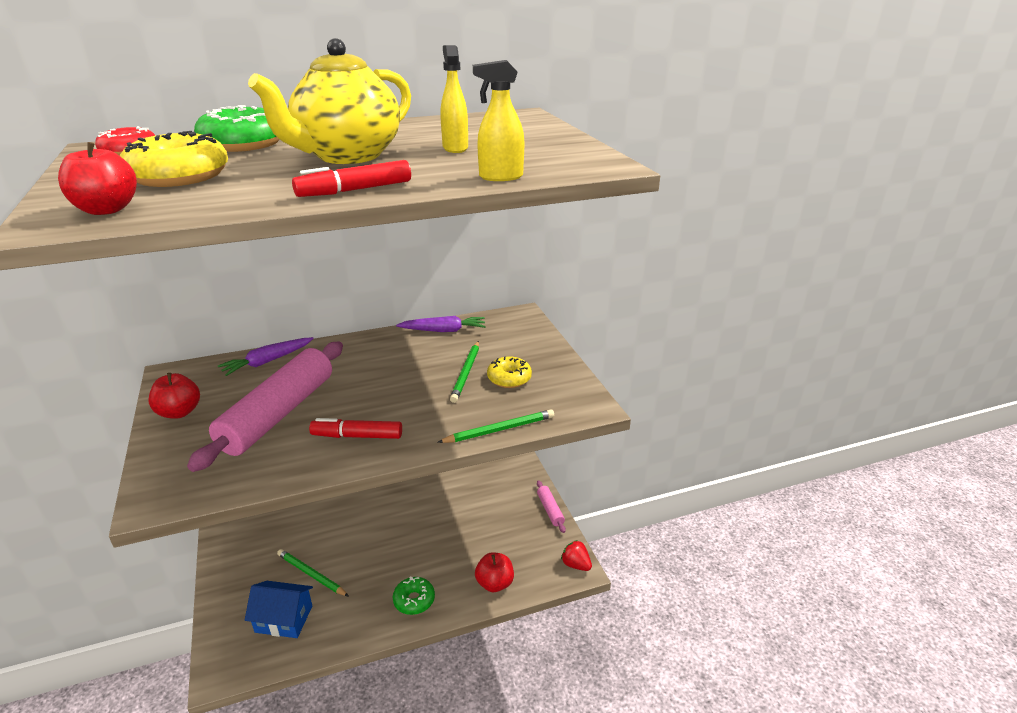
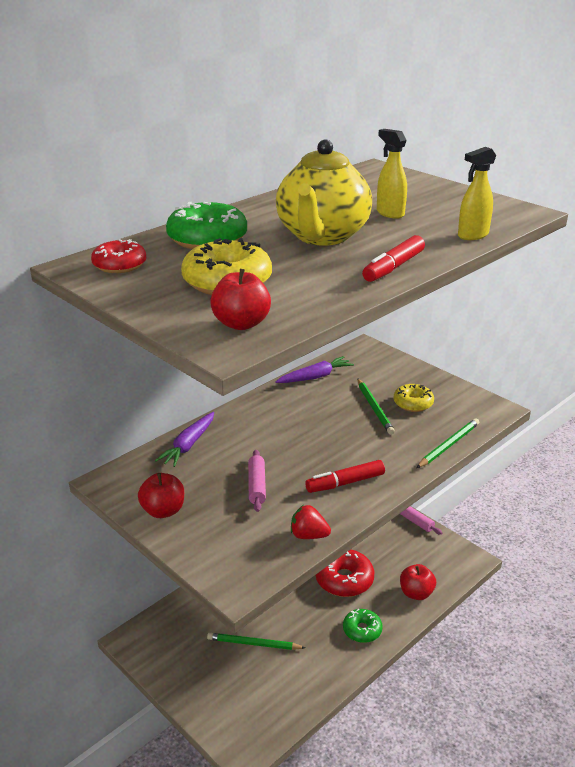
camera: 25 degrees left, 0 degrees up
(278, 414) = (257, 485): pink rolling pin -> pink rolling pin, size x0.44
(284, 619) = (262, 688): blue house -> none
(438, 544) = (344, 580): none -> red donut
(576, 564) = (467, 556): red strawberry -> red strawberry (308, 535)

